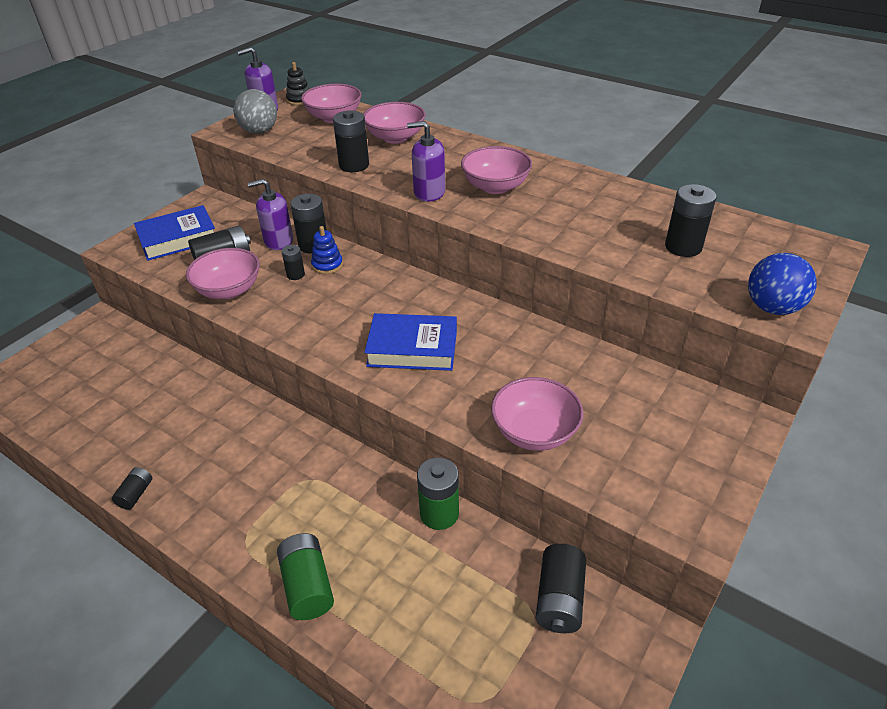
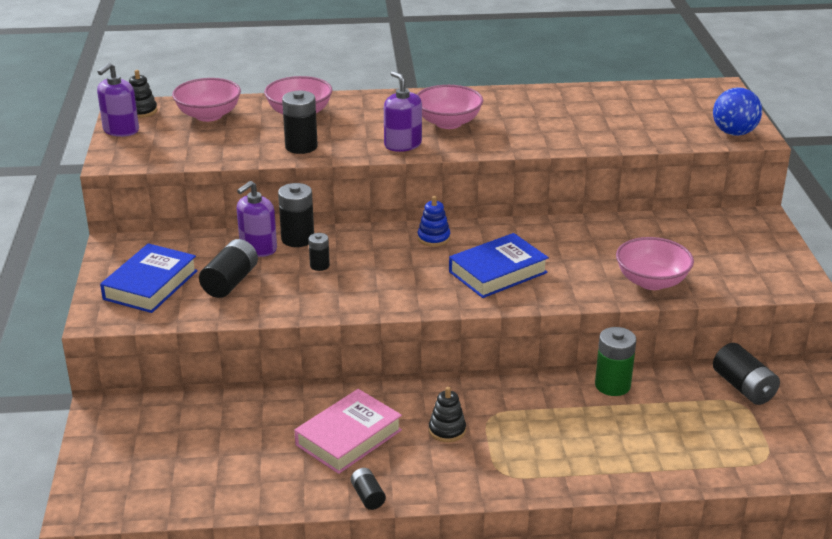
camera: 40 degrees left, 10 degrees down
(192, 433) = (348, 437): none -> pink book
(229, 290) = (277, 300): pink bowl -> none
(259, 131) = (153, 150): grey ball -> none
(260, 471) = (447, 430): none -> black stacking toy
(307, 586) = (584, 469): green battery -> none
(327, 265) = (336, 248): blue stacking toy -> blue stacking toy (433, 238)
(429, 192) = (402, 144): purple soap dispenser -> purple soap dispenser turned 90 degrees clockwise
(683, 247) = (636, 117): black battery -> none

